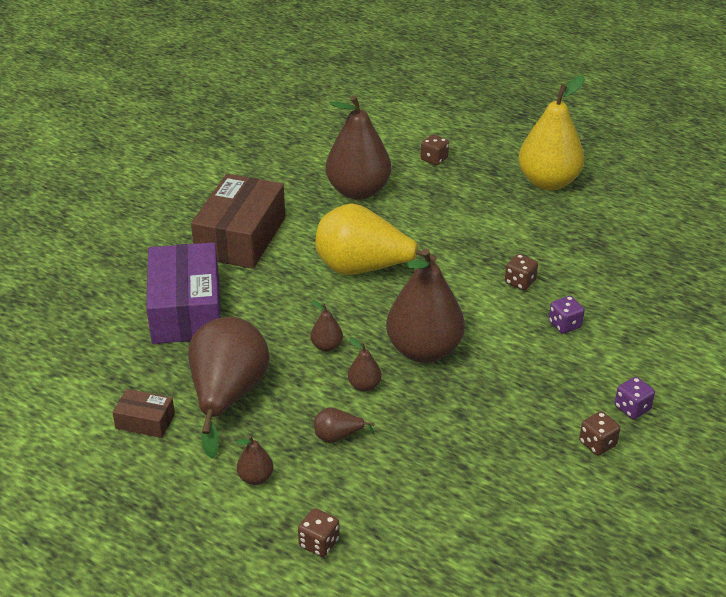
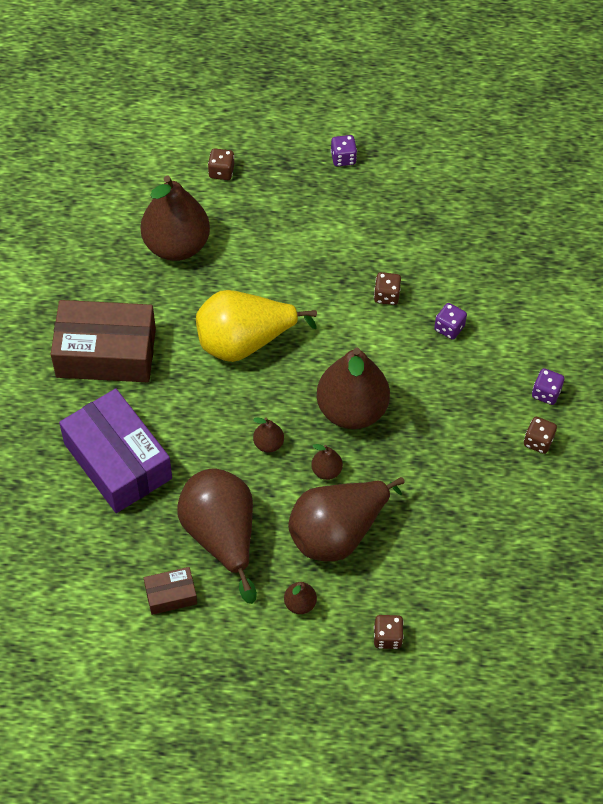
camera: 30 degrees left, 20 degrees up
(241, 237) = (106, 353): brown box -> brown box turned 75 degrees counterclockwise
(338, 437) = (338, 532): brown pear -> brown pear, size x2.38
(548, 182) = (343, 158): yellow pear -> purple dice

